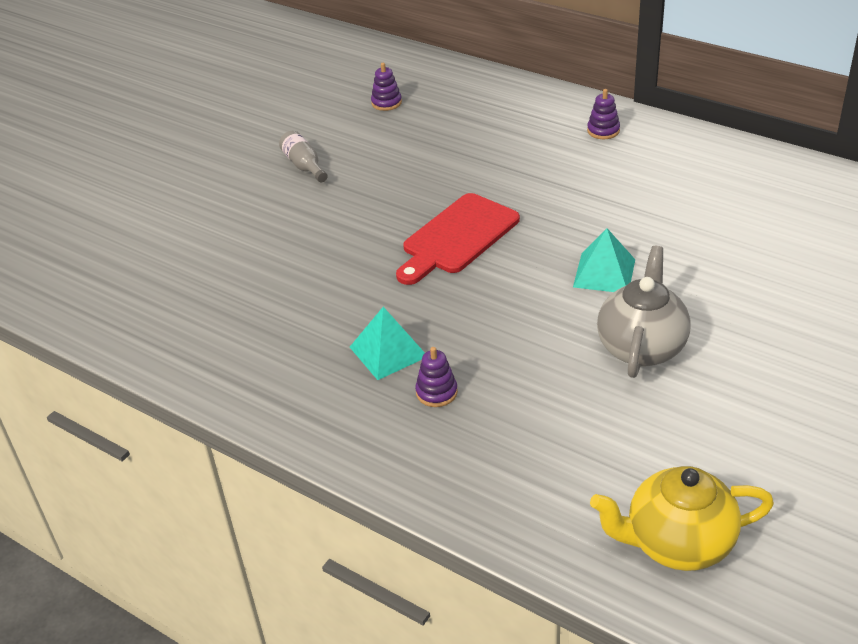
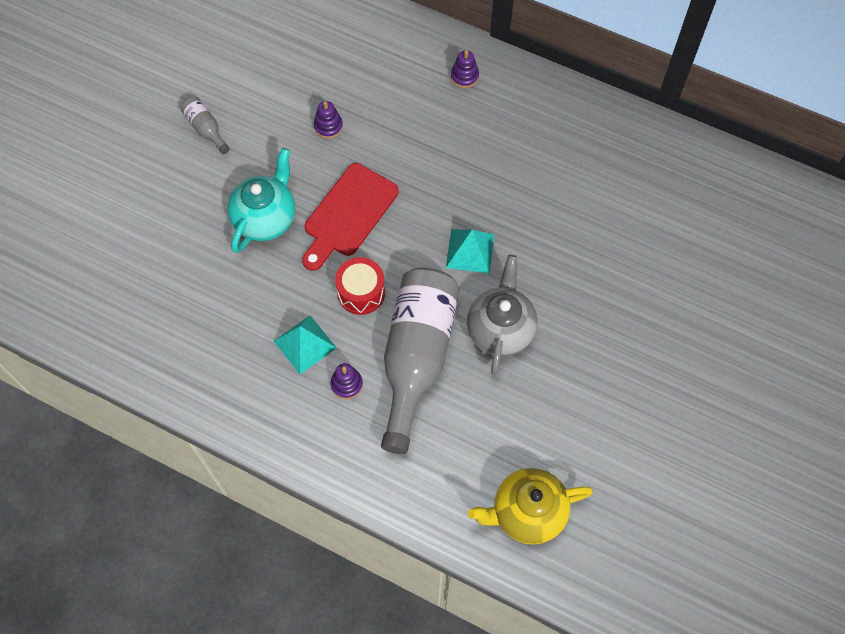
camera: 10 degrees left, 25 degrees up
(359, 238) = (265, 218): none -> turquoise teapot
(386, 103) = (269, 41): purple stacking toy -> purple stacking toy (328, 126)
(465, 306) = (361, 292): none -> red drum
(530, 369) = (417, 357): none -> grey bottle

